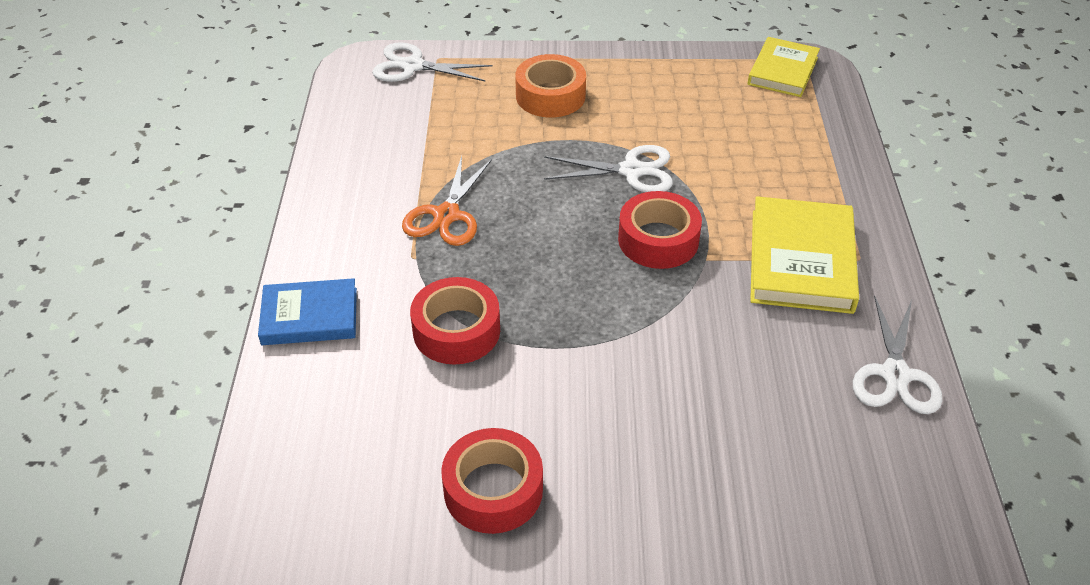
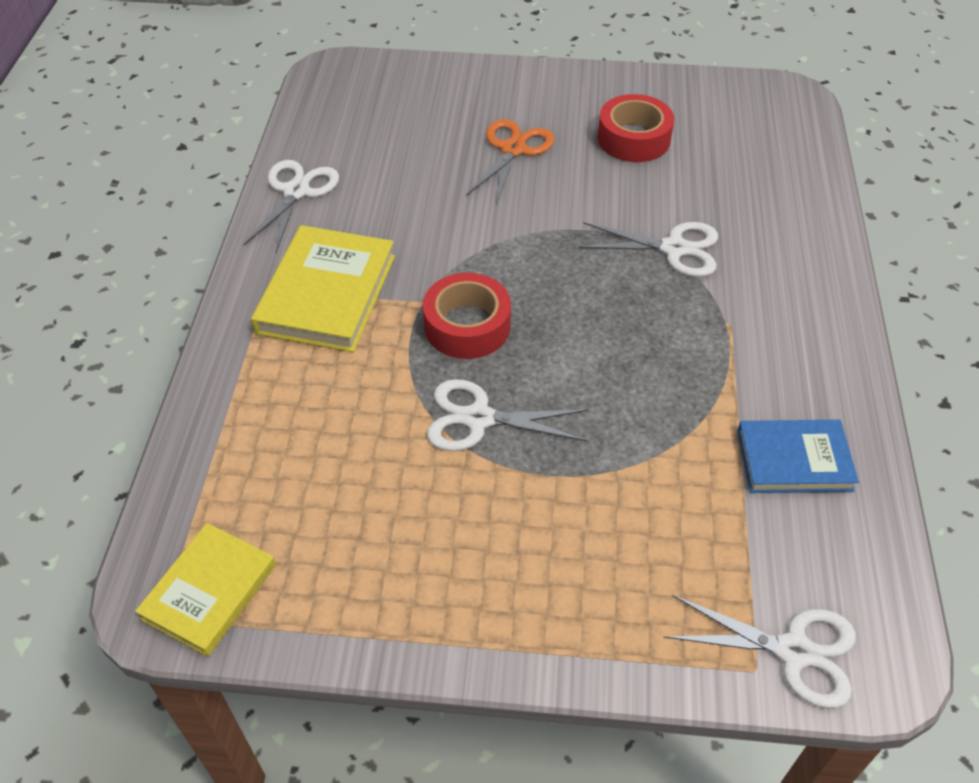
camera: 175 degrees left, 5 degrees up
(309, 316) = (816, 270): blue book -> blue book (794, 460)
(446, 215) = (700, 371): orange scissors -> orange scissors (513, 149)
(456, 330) = (674, 249): red tape -> white scissors
(550, 96) = (572, 562): orange tape -> none

